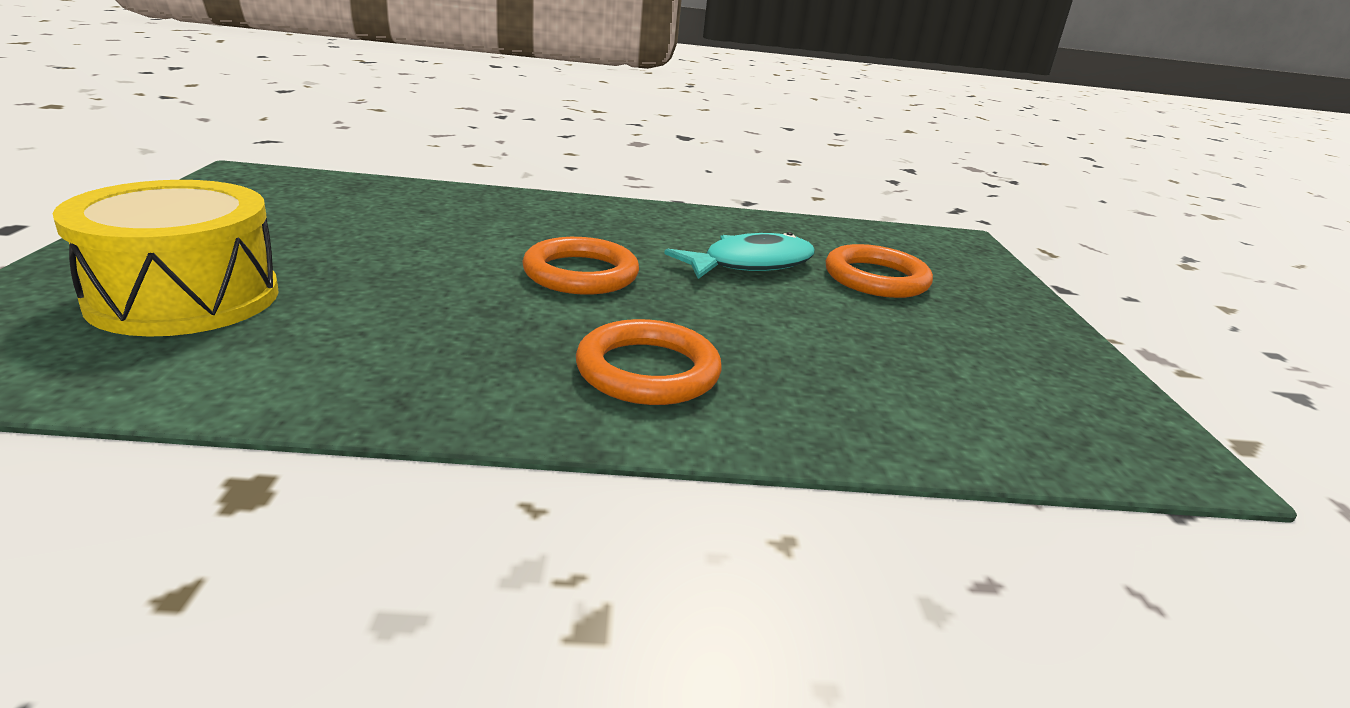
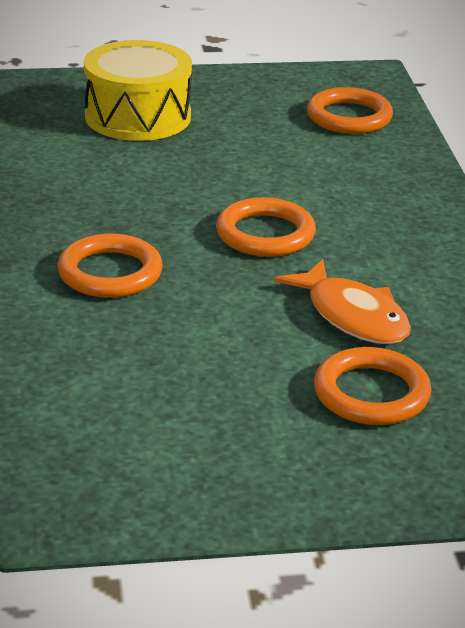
camera: 85 degrees right, 5 degrees up
(336, 198) = (349, 117): none -> orange ring
(750, 264) = (352, 316): turquoise fish -> orange fish

